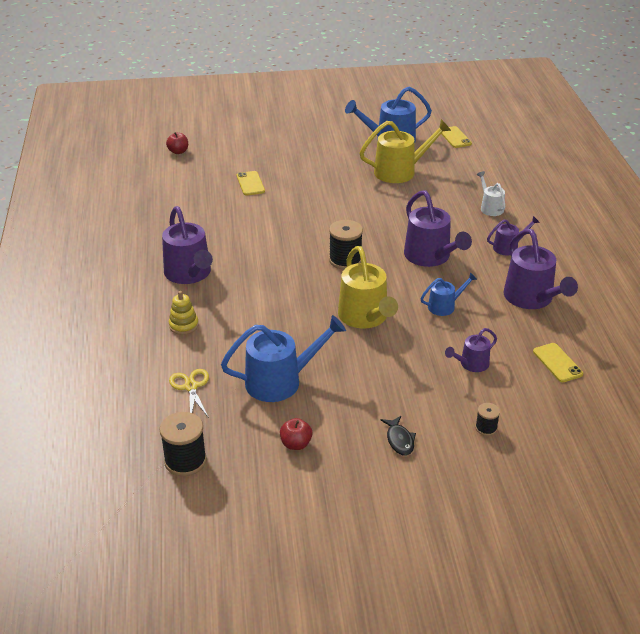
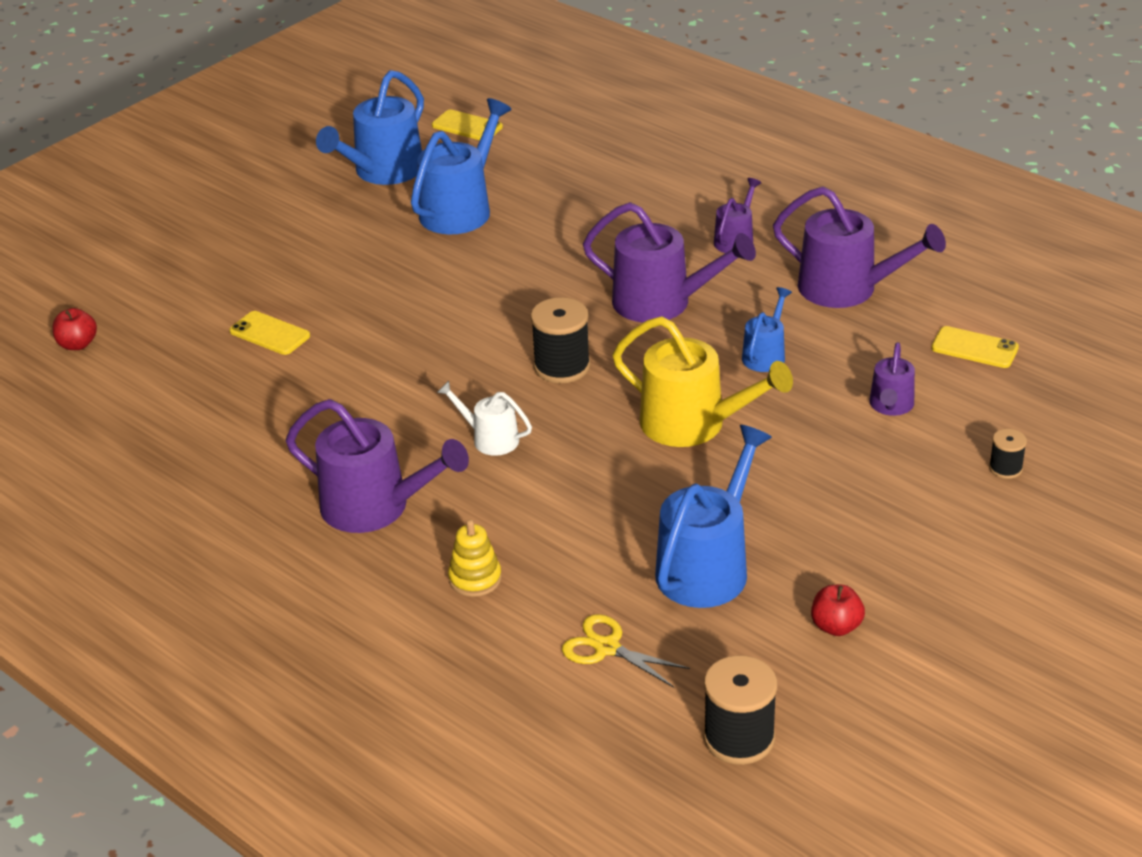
camera: 40 degrees left, 0 degrees up
(399, 440) = (939, 543): black fish -> none
(400, 171) = (460, 209): yellow watering can -> blue watering can
(490, 208) = (644, 200): white watering can -> white watering can (490, 439)

